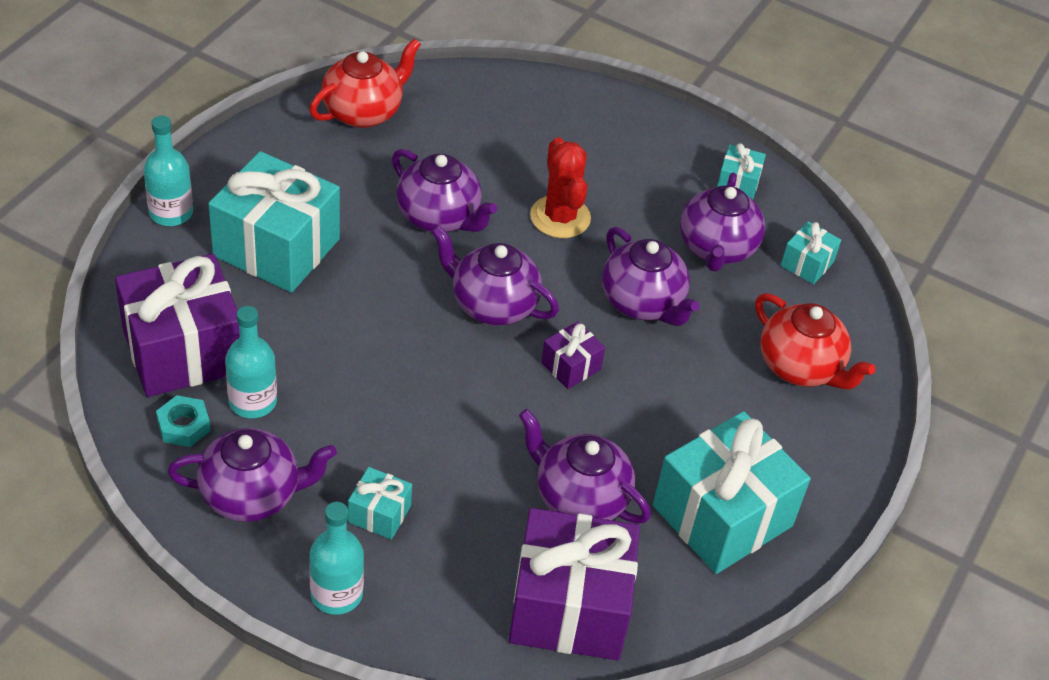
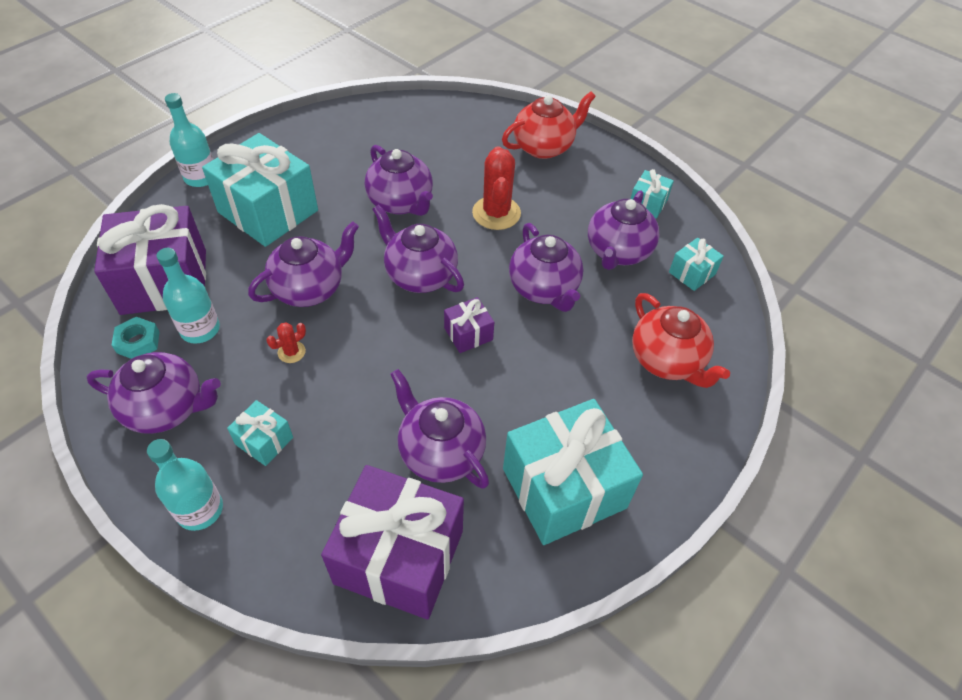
camera: 15 degrees right, 5 degrees up
(364, 112) = (371, 121): red teapot -> red teapot (544, 147)
(366, 337) = (310, 288): none -> purple teapot
(372, 413) = (291, 352): none -> red cactus

